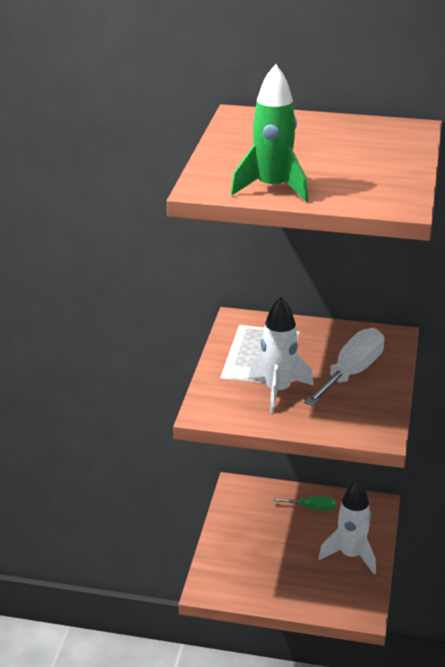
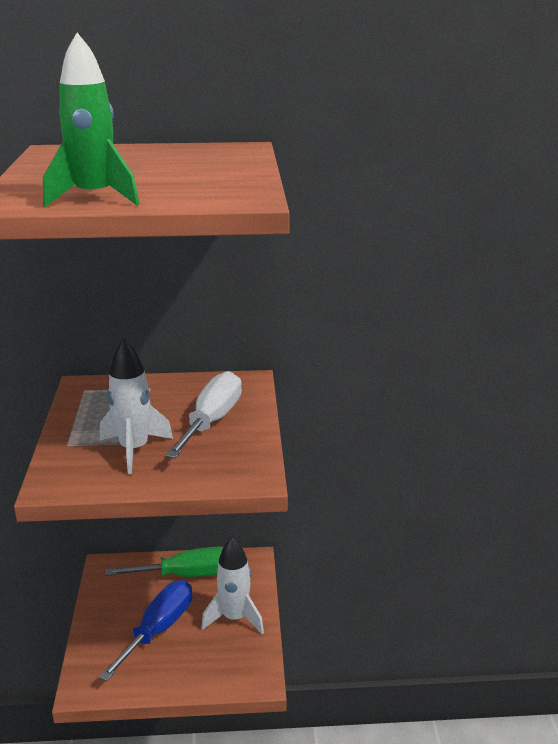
camera: 15 degrees left, 5 degrees down
(279, 552) = (158, 629): none -> blue screwdriver
(312, 507) = (187, 575): green screwdriver -> green screwdriver, size x1.94

